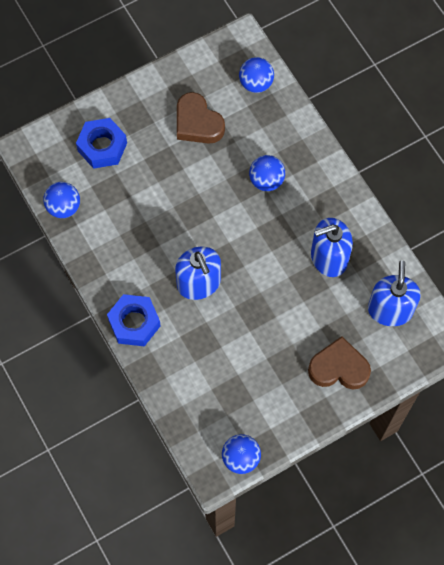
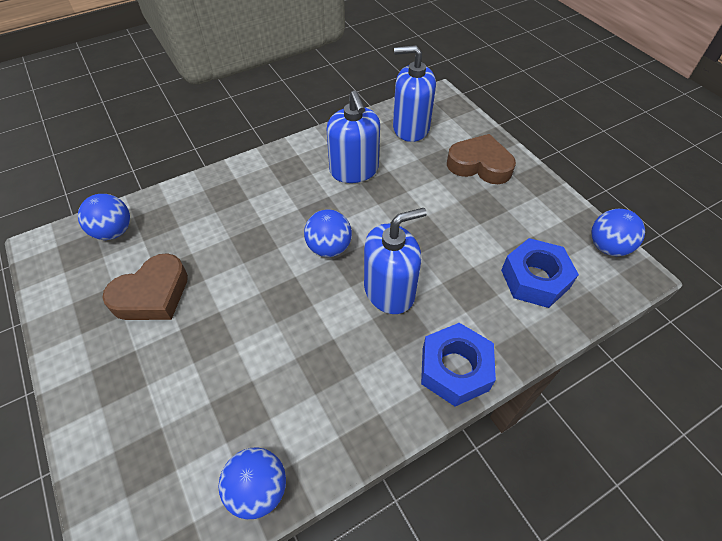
camera: 90 degrees left, 15 degrees down
(102, 147) = (158, 426): blue nut -> blue nut (534, 279)
(266, 180) = (252, 222): blue ball -> blue ball (329, 248)
(338, 368) = (479, 165): brown heart -> brown heart turned 105 degrees clockwise

